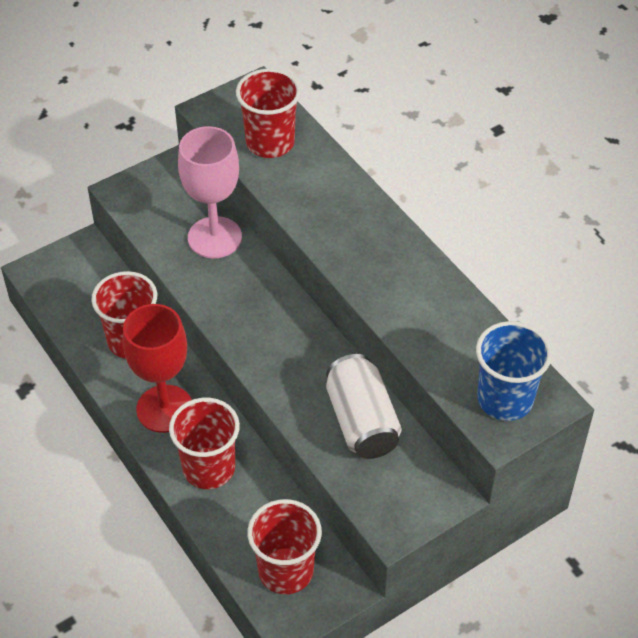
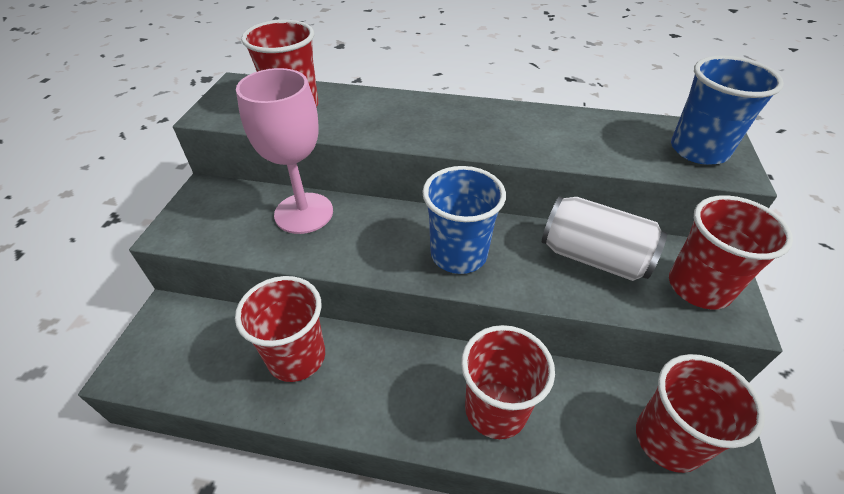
camera: 45 degrees left, 5 degrees down
(164, 409) = (395, 391): red goblet -> none
(276, 347) = (458, 254): none -> blue cup
(400, 496) = (699, 287): none -> red cup

